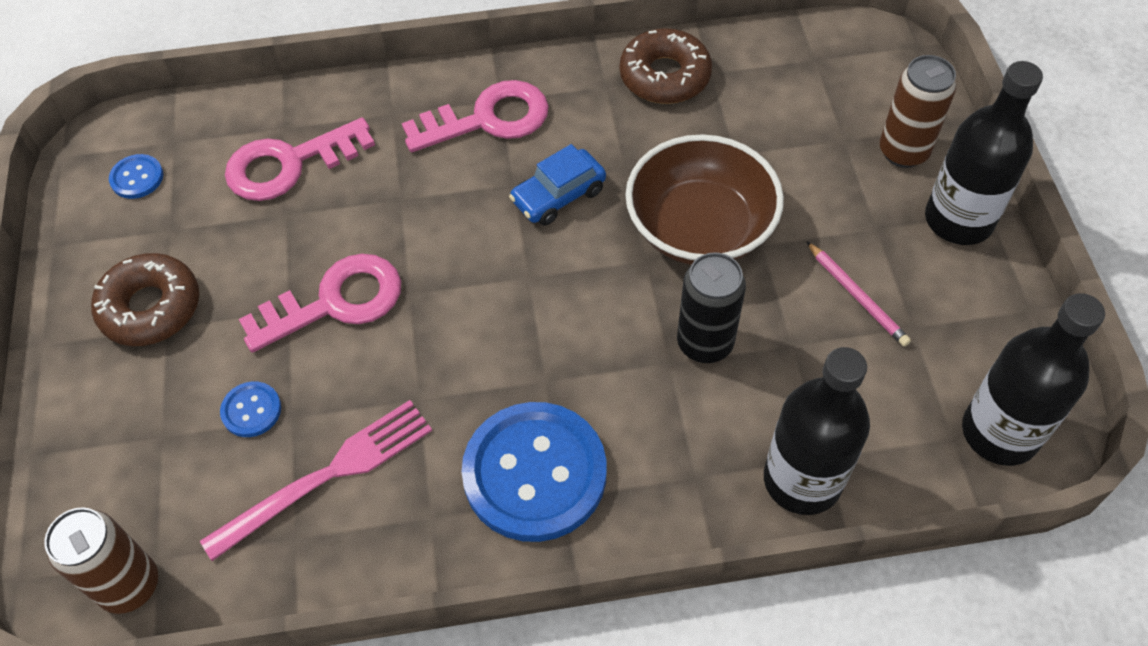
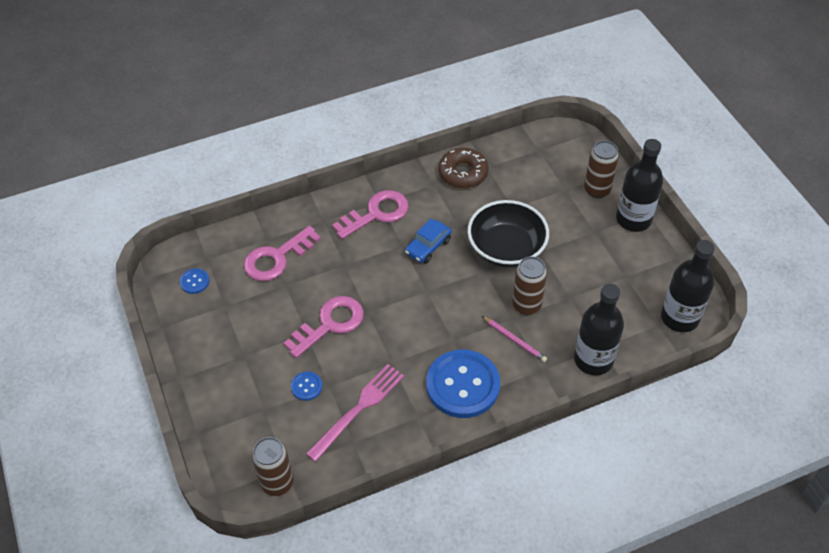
camera: 15 degrees left, 5 degrees down
(151, 307) = (231, 347): brown donut -> none
(700, 228) = (506, 249): brown bowl -> black bowl
(705, 343) = (526, 305): black can -> brown can
(857, 296) = (594, 267): pink pencil -> pink pencil (514, 340)

